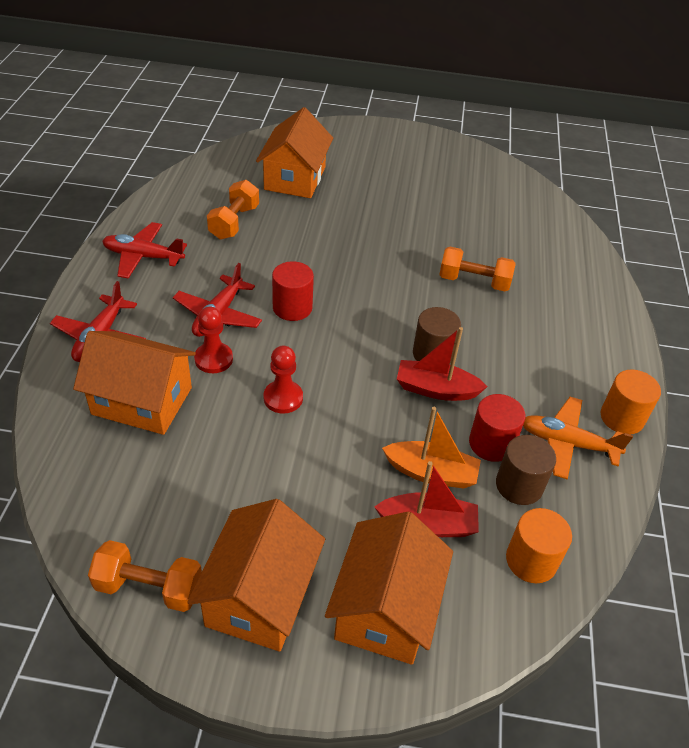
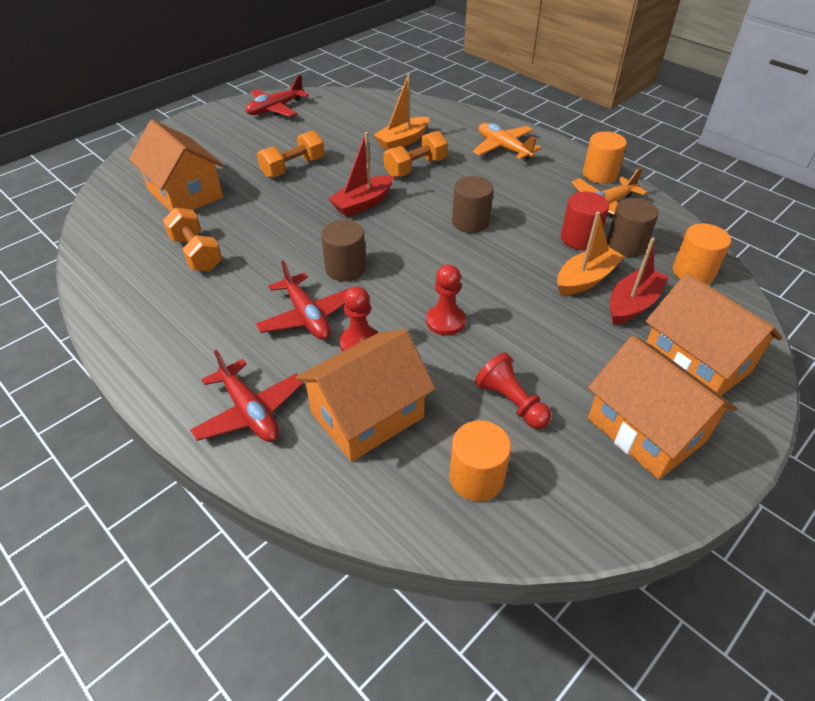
camera: 50 degrees left, 0 degrees up
(124, 496) = (476, 478): none -> orange cylinder
(143, 257) = (169, 332): red plane -> red plane (275, 109)
(149, 587) = (595, 502): orange dumbbell -> orange dumbbell (293, 167)
(221, 483) = (511, 402): none -> red pawn
(292, 308) = (345, 268): red cylinder -> brown cylinder
(436, 389) = (507, 238): red boat -> red boat (363, 203)
(505, 254) = (402, 141): none -> orange boat
(578, 325) = (503, 148): none -> orange plane

